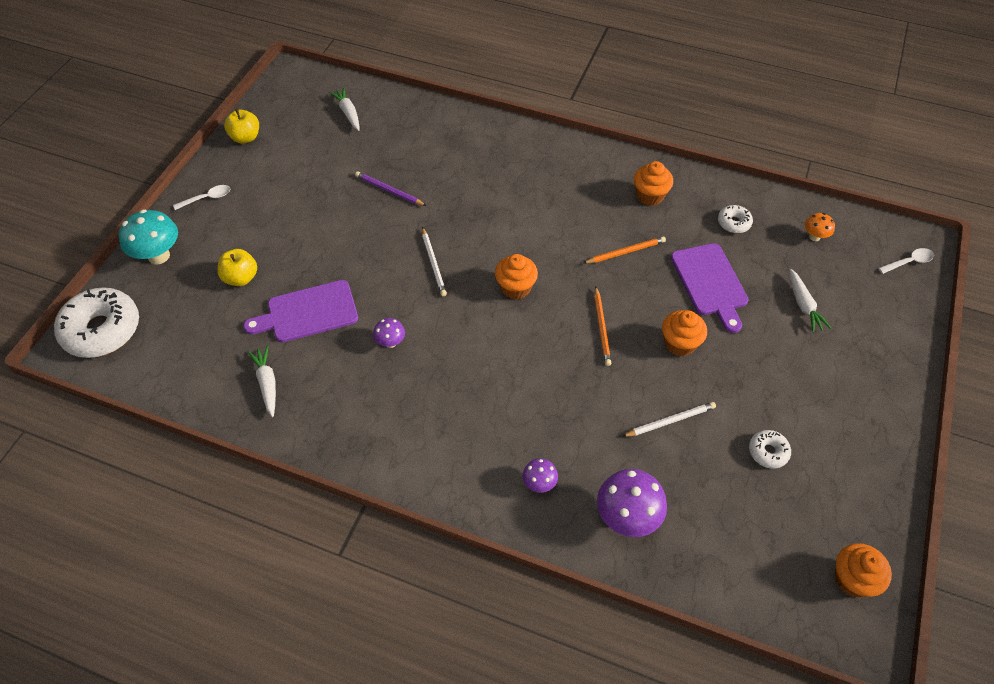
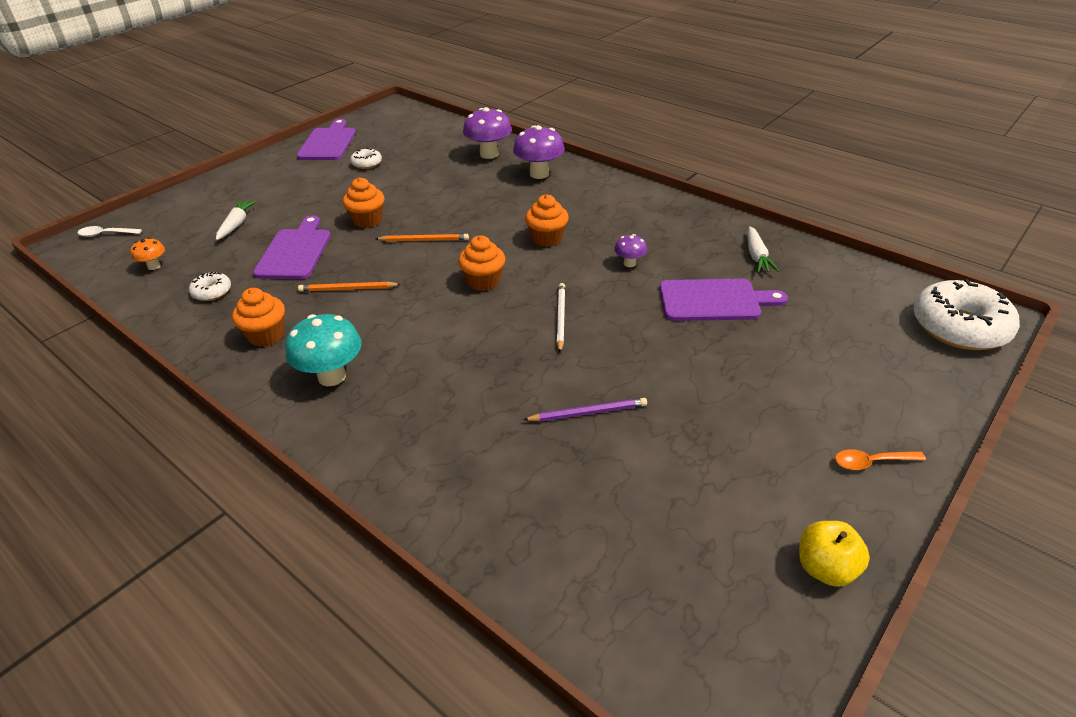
camera: 160 degrees left, 15 degrees down
(159, 256) = (920, 394): turquoise mushroom -> turquoise mushroom (332, 376)
(207, 198) = (871, 462): white spoon -> orange spoon
(241, 278) = (798, 347): yellow apple -> none
(348, 113) = (623, 576): white carrot -> none
(389, 190) = (588, 412): purple pencil -> purple pencil turned 60 degrees counterclockwise
(539, 483) = (539, 174): purple mushroom -> purple mushroom, size x1.88
(602, 328) = (424, 240): orange pencil -> orange pencil turned 75 degrees clockwise
(670, 421) = (419, 185): white pencil -> none
(852, 579) = (376, 120): orange cupcake -> orange cupcake (547, 238)
(861, 490) = (328, 143): none -> purple cutting board

